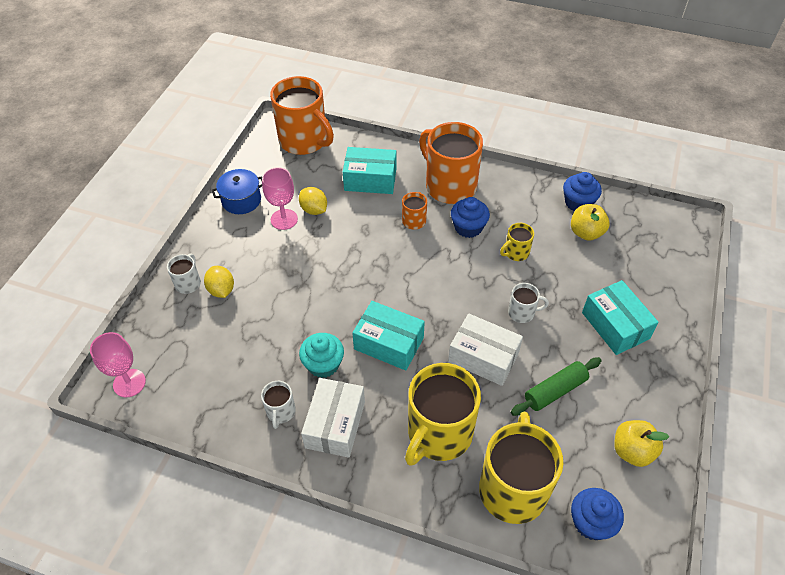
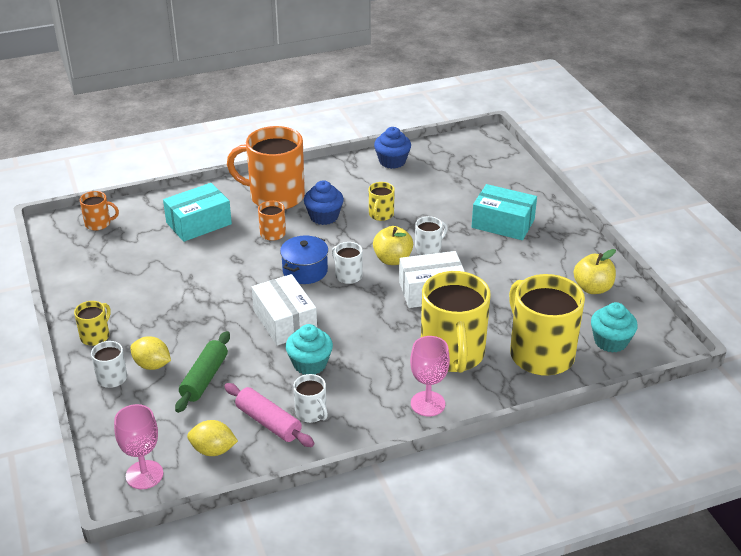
camera: 40 degrees left, 15 degrees down
(212, 240) = (95, 336): none -> yellow mug
(241, 200) = (89, 294): blue pot -> blue pot (305, 271)
(244, 398) = (268, 422): none -> pink rolling pin
(284, 219) = (150, 287): pink goblet -> pink goblet (427, 404)
(304, 141) = (98, 223): orange mug -> orange mug, size x0.46
(314, 210) = (171, 268): yellow lemon -> yellow lemon (213, 450)
(335, 424) = (366, 395): white box -> white box (285, 321)
(389, 343) = (348, 322): turquoise box -> none
(431, 297) = (348, 275): none -> white mug
(555, 391) = (505, 283): green rolling pin -> green rolling pin (204, 378)
(586, 232) = (419, 177): yellow apple -> yellow apple (392, 259)
(591, 522) = (610, 341): blue cupcake -> turquoise cupcake

